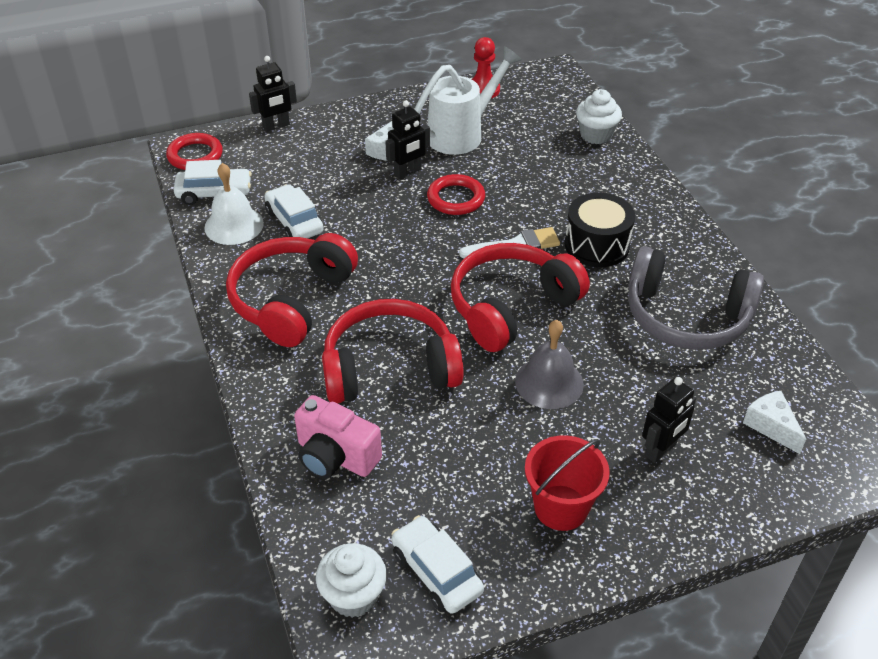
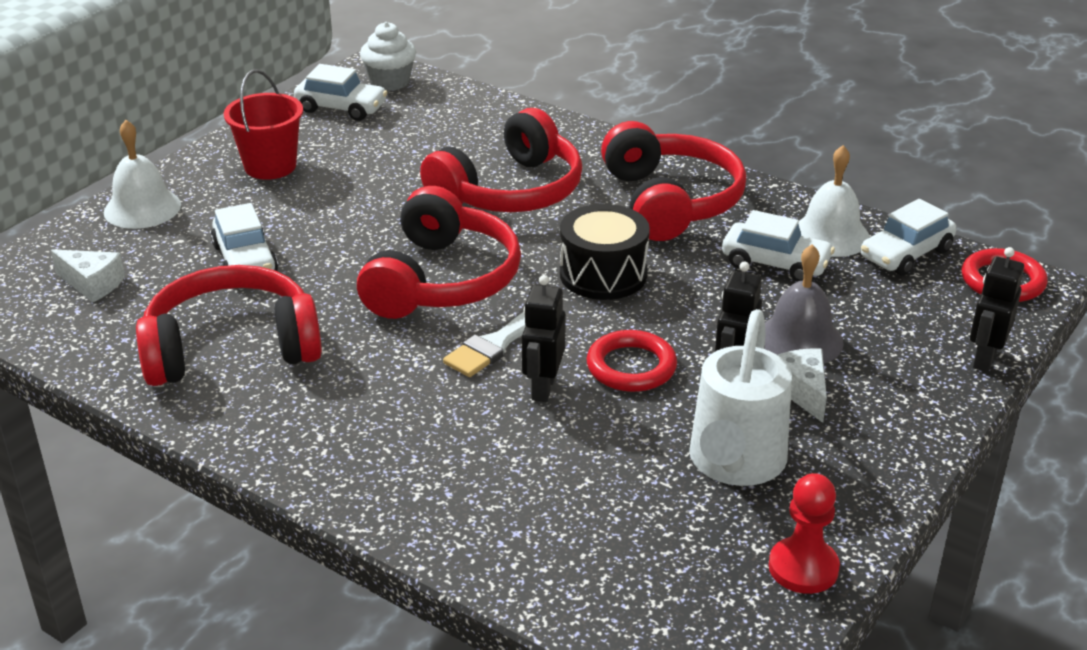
camera: 145 degrees right, 10 degrees down
(335, 457) = (486, 130): pink camera -> none
(549, 382) = (346, 236): grey bell -> grey bell (799, 339)
(596, 135) = (533, 563): white cupcake -> none
(597, 245) = (396, 385): black drum -> black drum (603, 274)
(640, 394) = (245, 260): none -> white car
(661, 450) = (200, 228): black robot -> black robot (543, 388)
(686, 316) = (231, 349): grey headphones -> red headphones
(703, 505) = (142, 208): none -> white bell

